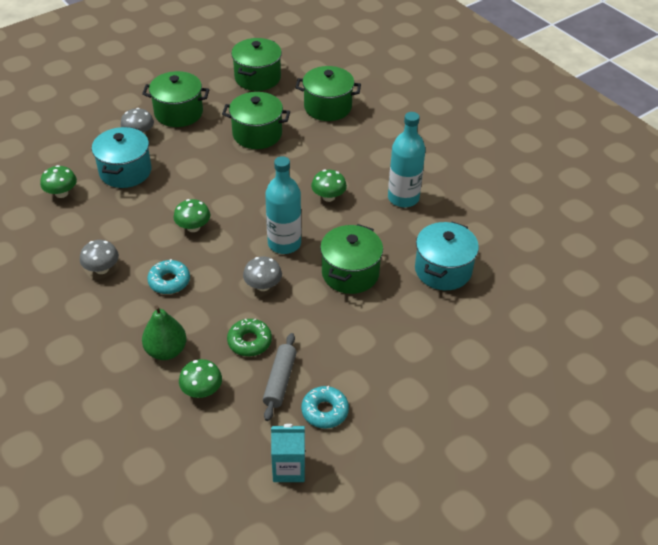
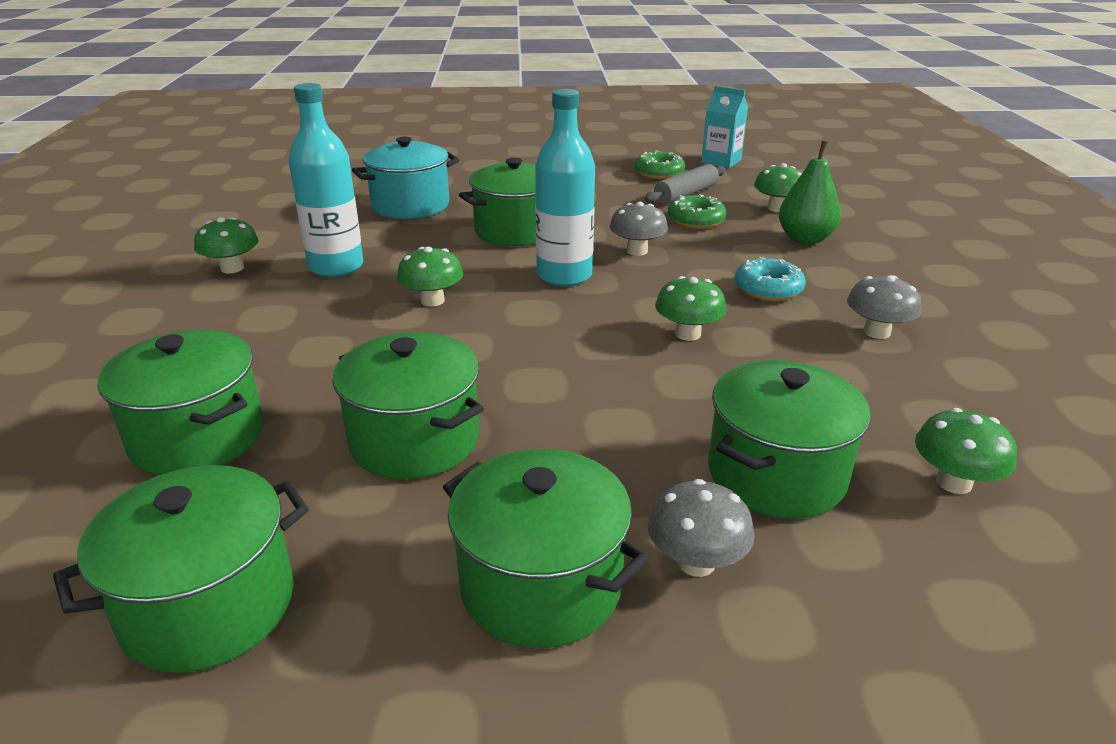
camera: 145 degrees left, 15 degrees down
(125, 171) = (776, 474): turquoise pot -> green pot
(325, 411) = (659, 173): turquoise donut -> green donut
(448, 175) = (232, 268): none -> green mushroom

